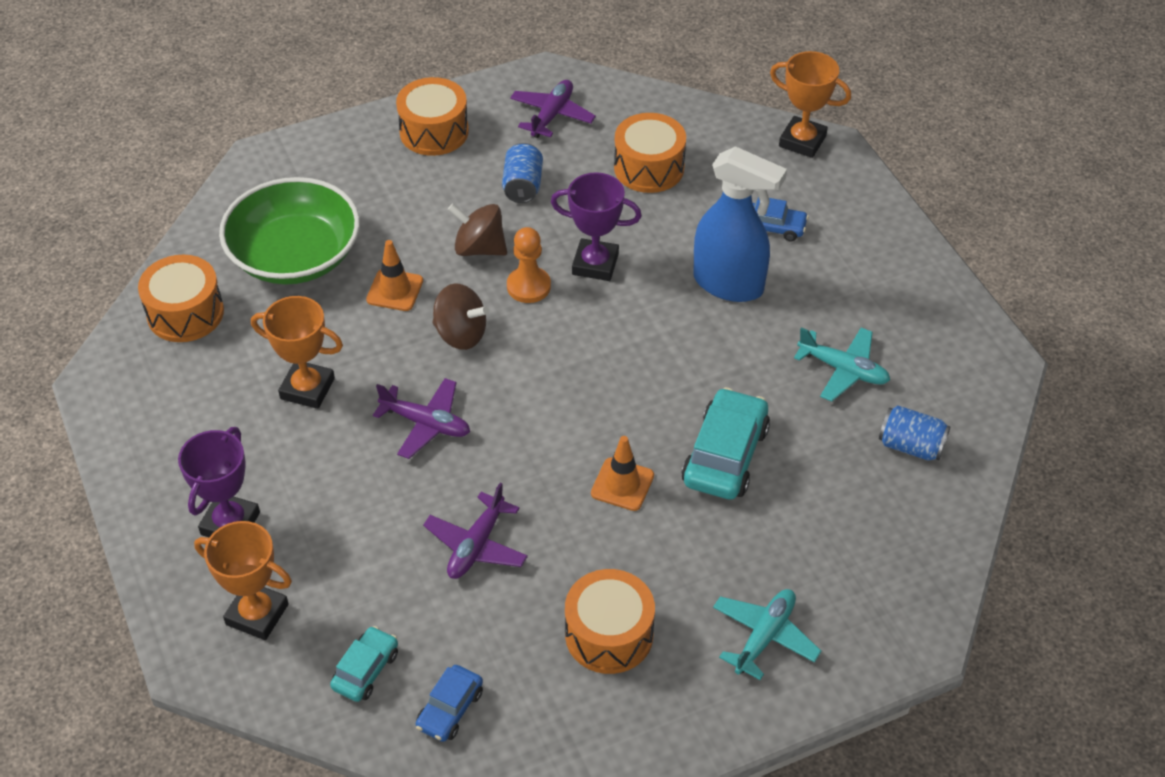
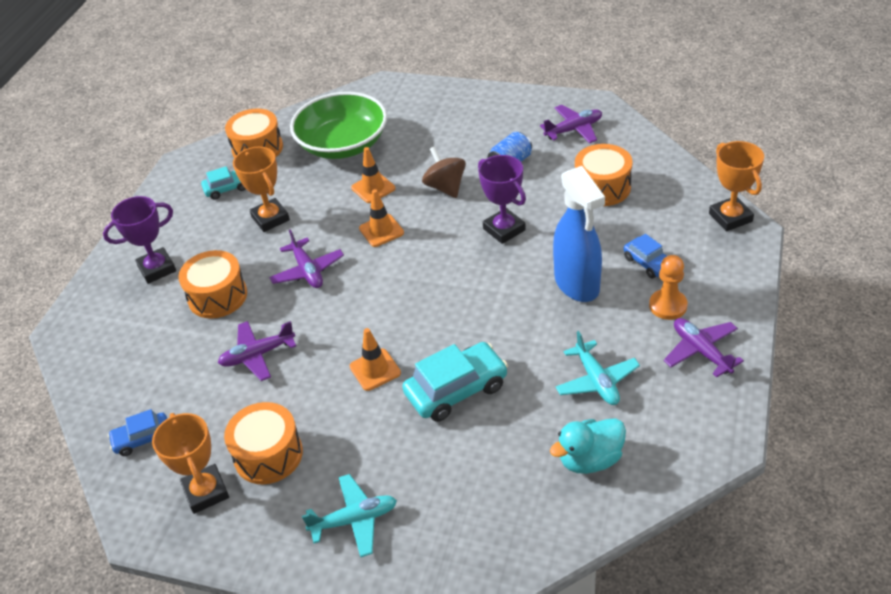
camera: 45 degrees right, 5 degrees down
(257, 614) = (115, 324): orange trophy -> orange trophy (206, 492)
(366, 670) = (129, 388): turquoise car -> turquoise car (227, 188)
(434, 131) = (492, 110): orange drum -> orange drum (217, 296)
(460, 334) = (381, 231): brown spinning top -> orange traffic cone
(528, 286) = (450, 223): orange pawn -> orange pawn (668, 306)
(904, 289) = (701, 351): none -> purple plane
(910, 446) = (590, 459): blue can -> turquoise duck

